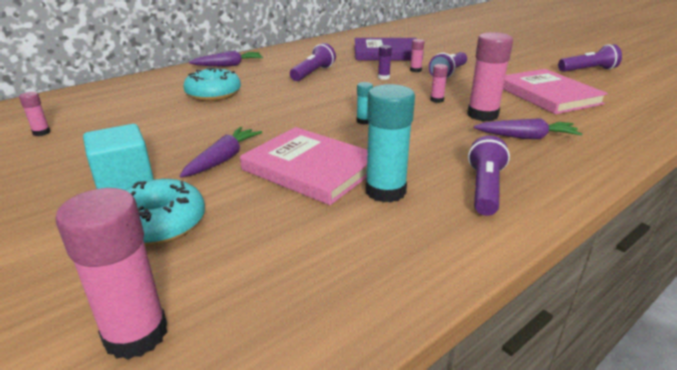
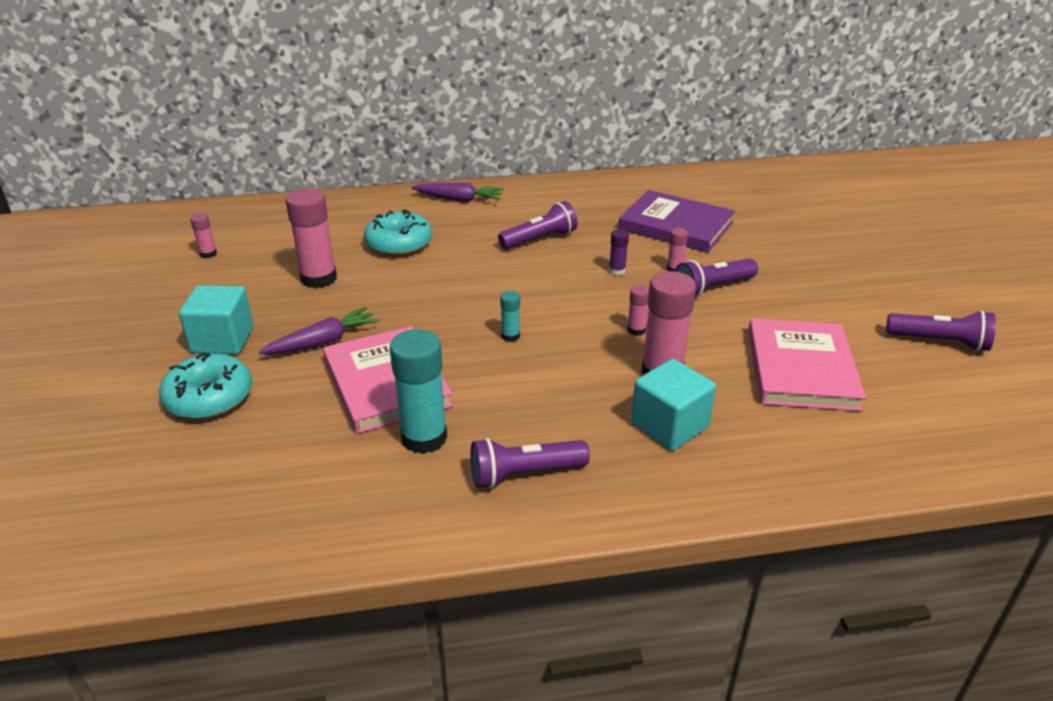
camera: 30 degrees right, 5 degrees up
(136, 334) = (113, 492): pink glue stick -> pink glue stick (319, 279)
(484, 188) = (524, 474): purple flashlight -> purple flashlight turned 150 degrees counterclockwise
(526, 137) = (669, 426): purple carrot -> turquoise cube

